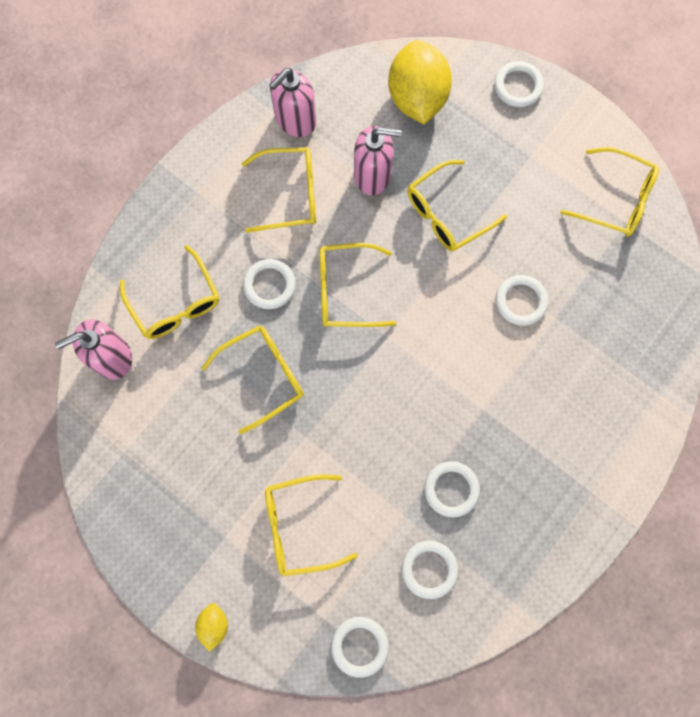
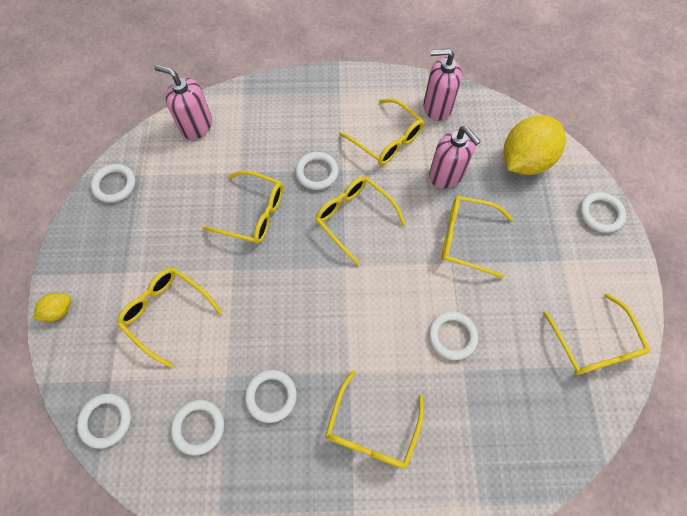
camera: 50 degrees right, 10 degrees down
(114, 485) = (114, 185): none -> white ring
(176, 303) = (259, 132): yellow glasses -> yellow glasses (372, 429)

